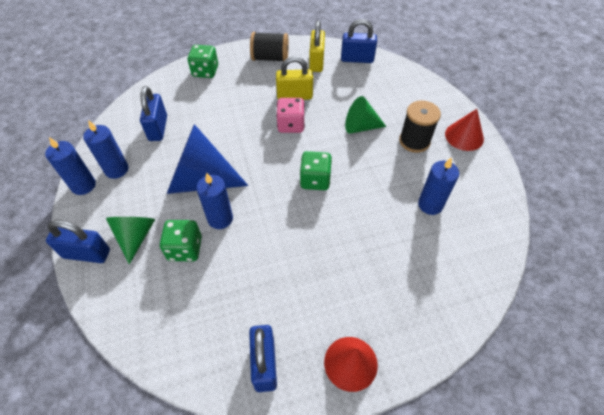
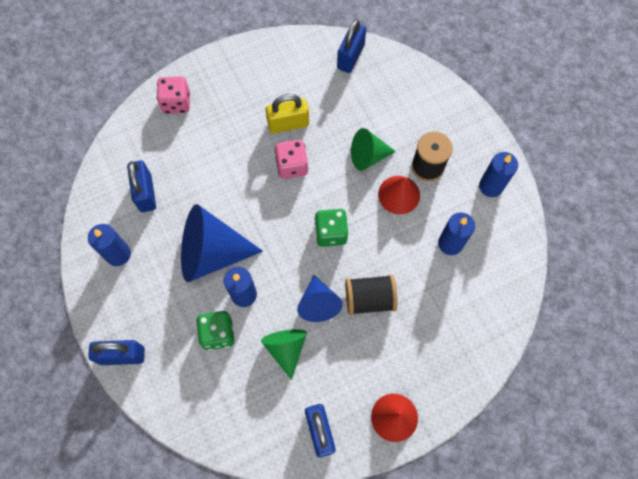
camera: 10 degrees left, 15 degrees up
(83, 185) = (89, 279): blue candle -> blue candle (491, 186)
(135, 236) = (164, 328): green cone -> green cone (286, 348)
(205, 71) = (176, 103): green dice -> pink dice
(270, 58) = (248, 70): black spool -> black spool (369, 299)
(290, 237) = (318, 303): none -> blue cone
(316, 62) = (304, 68): yellow padlock -> none
(357, 59) = (350, 57): blue padlock -> blue padlock turned 60 degrees counterclockwise
(464, 136) = (479, 151): red cone -> red cone (399, 194)

